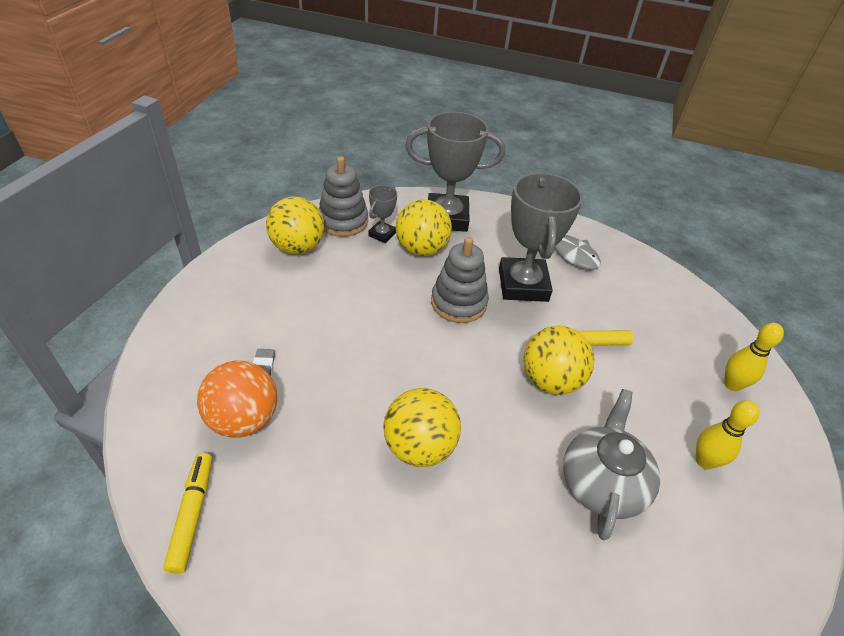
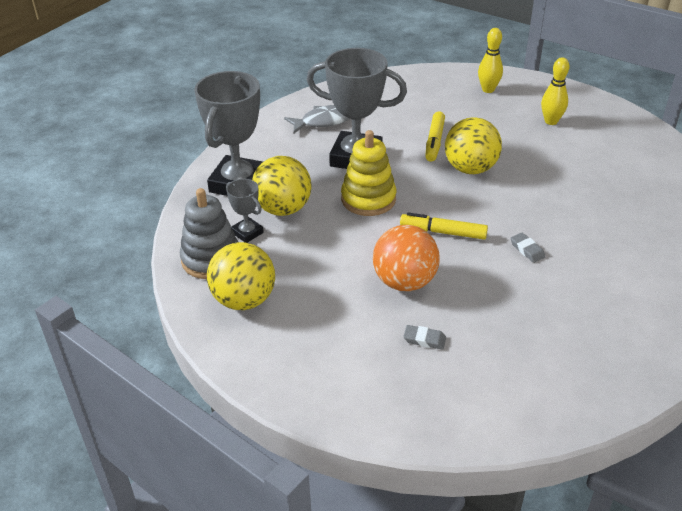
camera: 70 degrees left, 5 degrees down
(192, 514) = (584, 394): yellow marker -> yellow marker (443, 232)
(244, 419) = (486, 356): orange ball -> orange ball (404, 282)
(419, 447) = (527, 250): yellow ball -> grey eraser
(458, 303) = (368, 199): grey stacking toy -> yellow stacking toy
(602, 482) = (565, 168): grey teapot -> none

